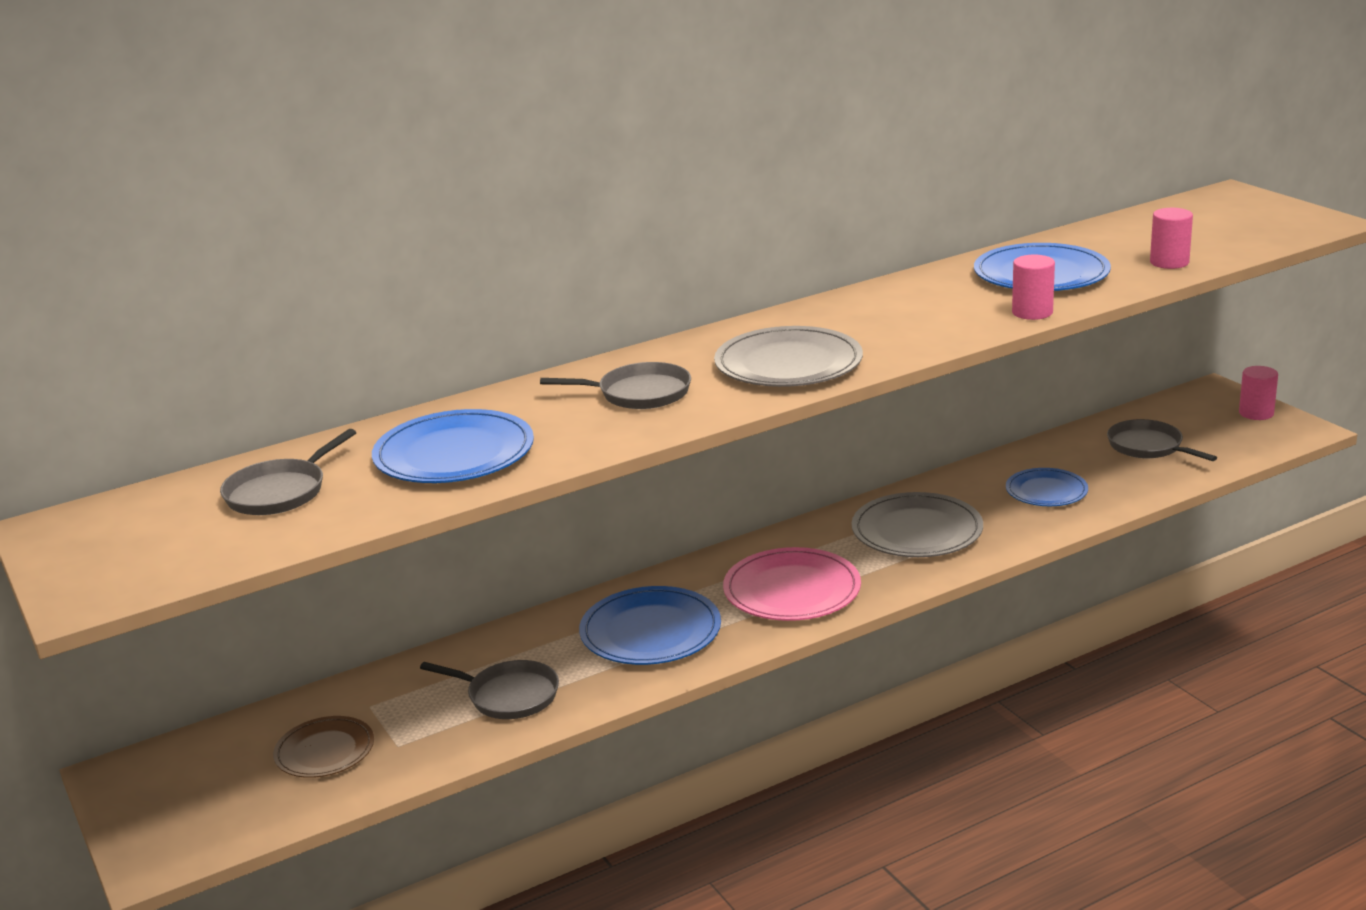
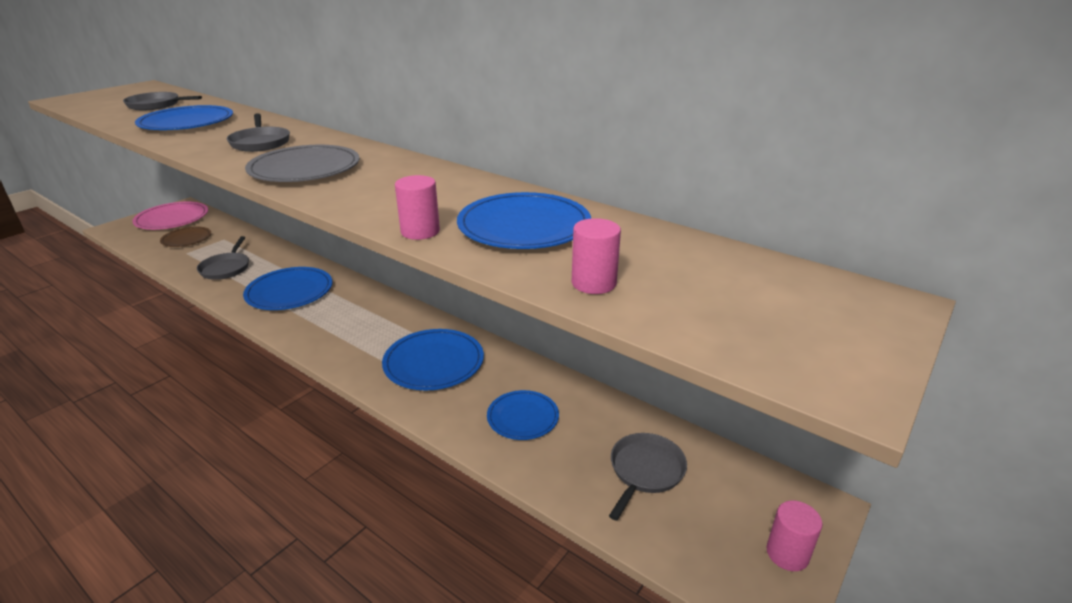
camera: 65 degrees right, 5 degrees up
(792, 590) = (341, 327): pink plate -> pink plate (172, 219)
(917, 531) = (434, 362): grey plate -> blue plate

